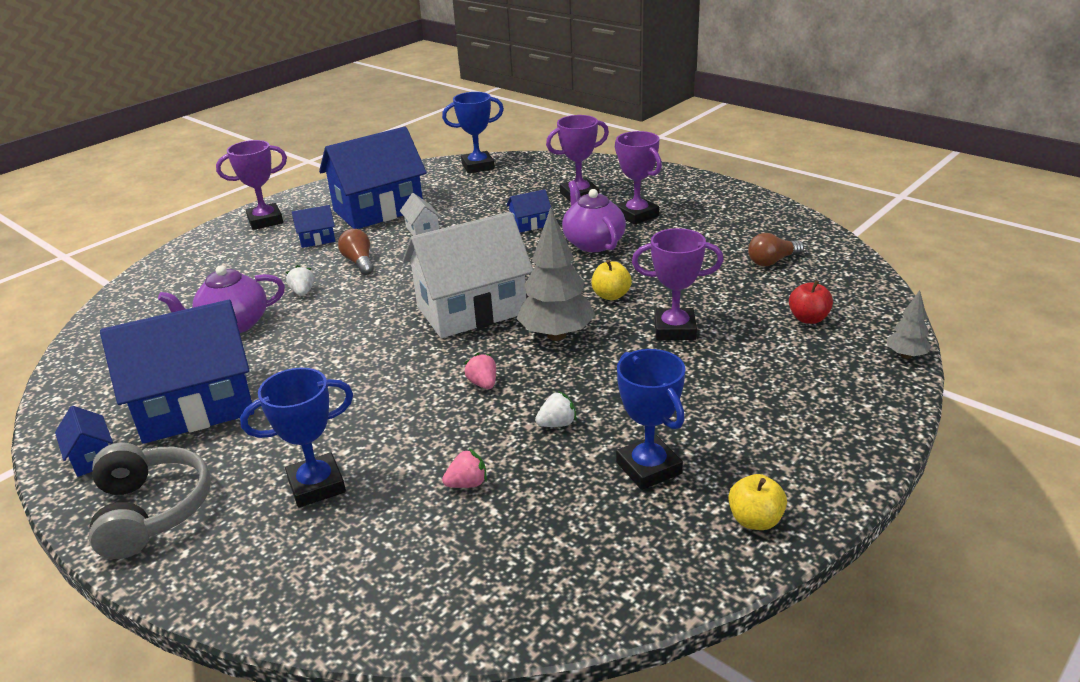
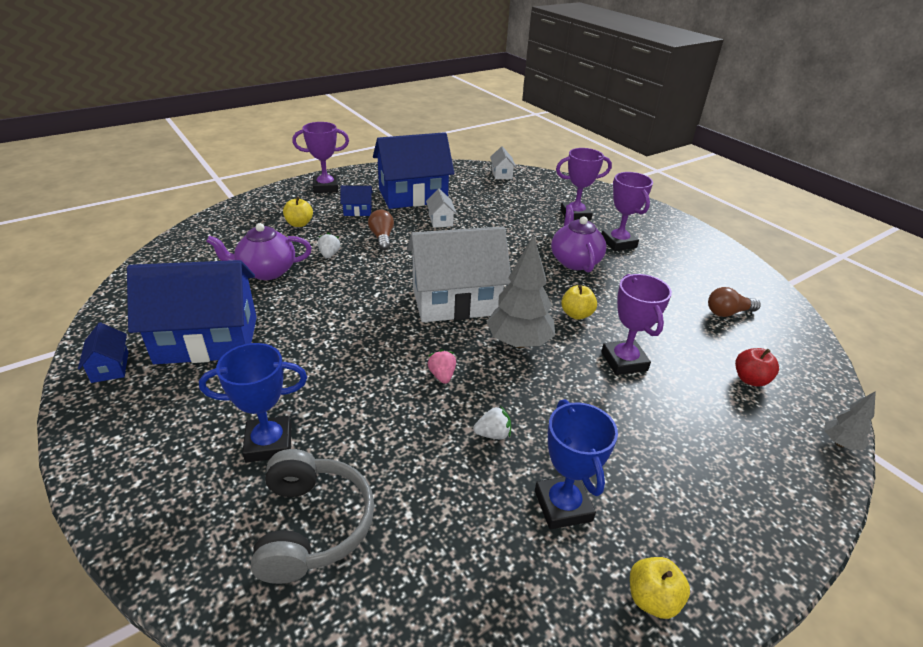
camera: 10 degrees right, 5 degrees up
(151, 511) = (130, 432): grey headphones -> grey headphones (313, 525)
(250, 267) = (299, 224): none -> yellow apple
(467, 484) = (395, 477): pink strawberry -> none
(478, 166) = (501, 174): blue trophy -> white house
(530, 224) = (527, 233): blue house -> none
(674, 329) = (624, 361): purple trophy -> purple trophy turned 60 degrees clockwise

